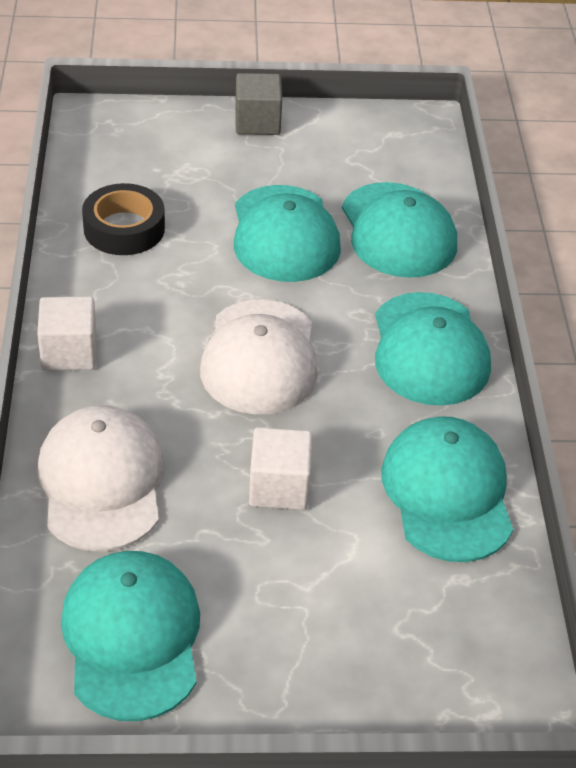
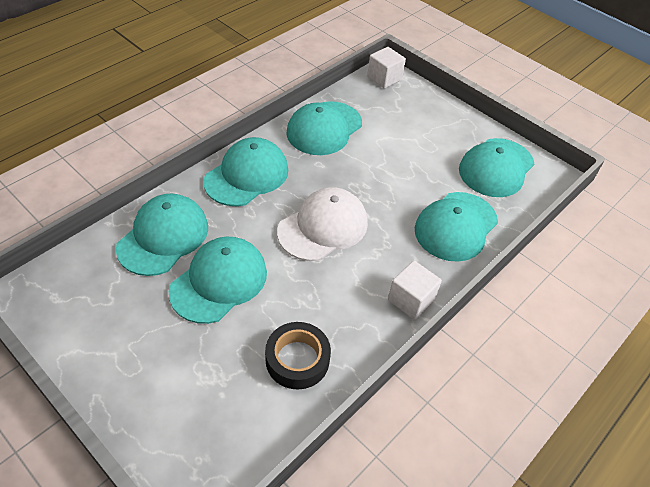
camera: 135 degrees left, 5 degrees up
(102, 482) = (456, 226): white cap -> turquoise cap
(257, 122) = (109, 380): grey cube -> none
(279, 487) = (384, 173): white cube -> white cube (384, 78)

